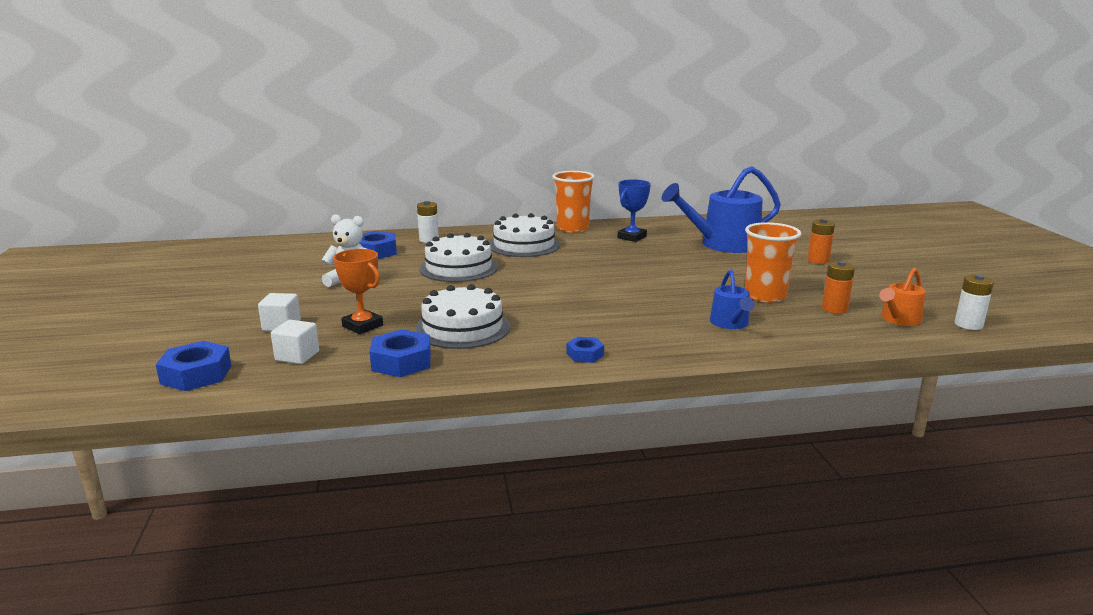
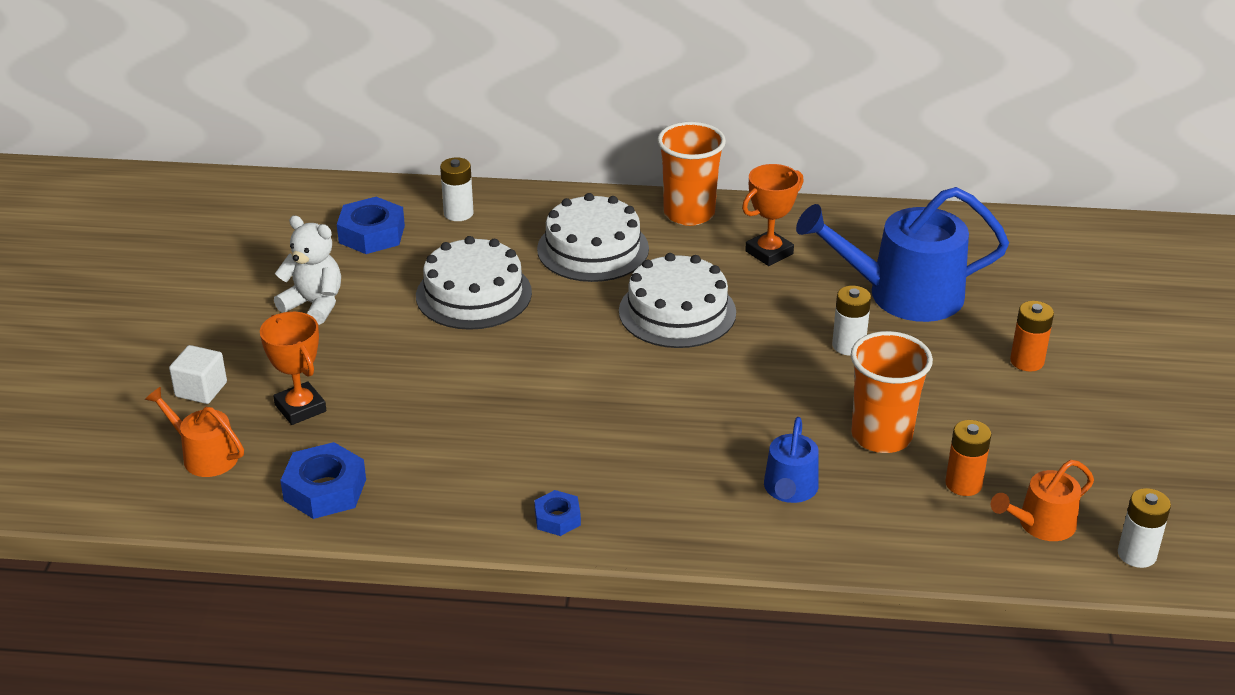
camera: 15 degrees right, 15 degrees up
(196, 374) = (83, 469): blue nut -> none
(297, 356) = (205, 455): white cube -> orange watering can
(462, 328) = (425, 435): white cake -> white cake (677, 312)
(632, 237) = (769, 252): blue trophy -> orange trophy
(710, 265) = (848, 345): none -> white battery

